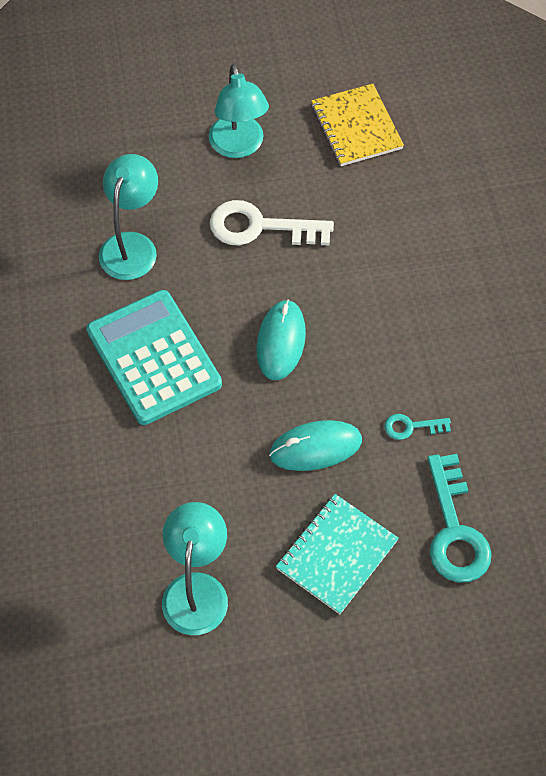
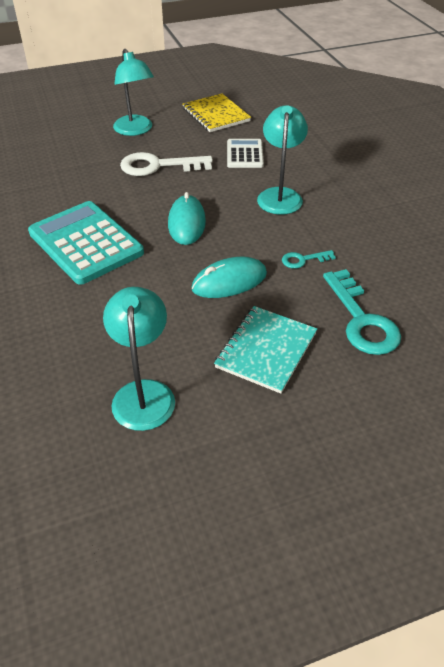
camera: 10 degrees left, 15 degrees down
(132, 245) = (62, 184): turquoise lamp -> turquoise lamp (280, 195)
(380, 220) = (244, 154): none -> white calculator

